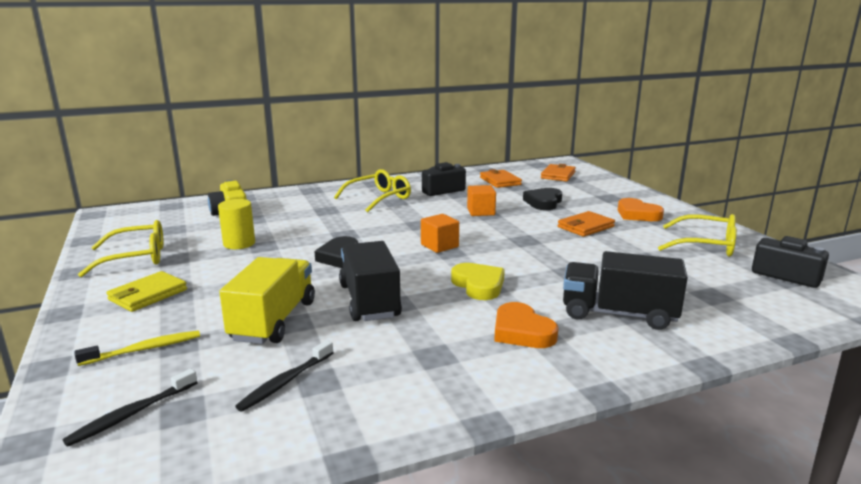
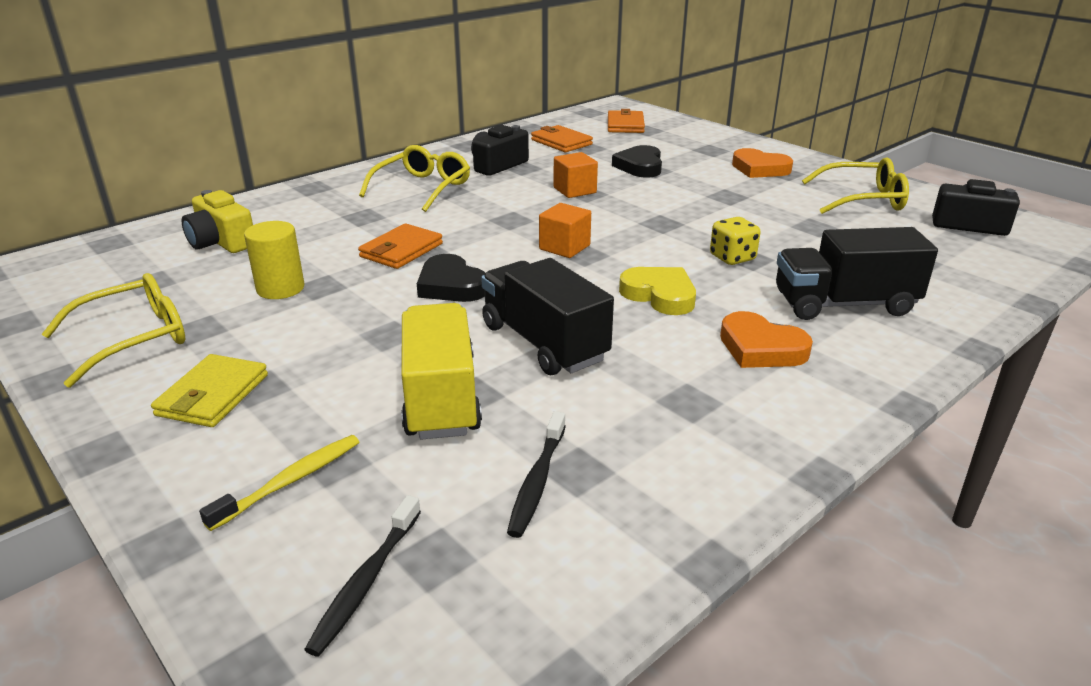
camera: 20 degrees left, 10 degrees up
(557, 270) = (732, 258): none -> yellow dice
(585, 227) = (716, 194): orange wallet -> orange wallet (401, 250)

